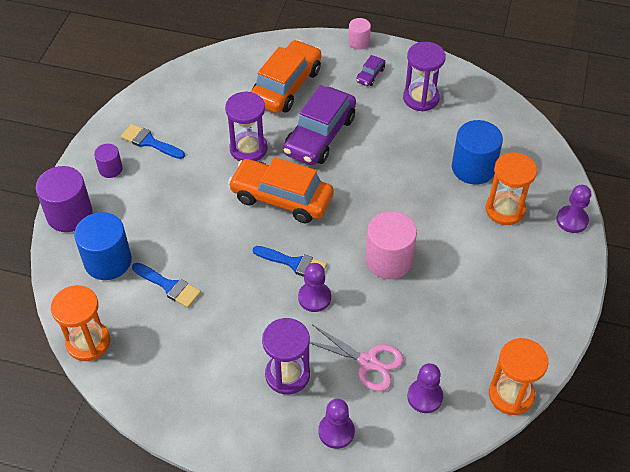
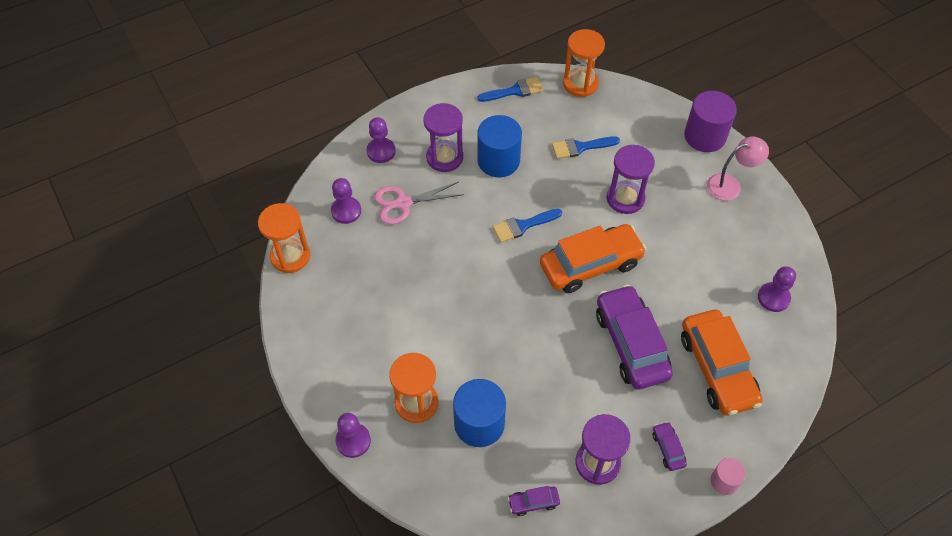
camera: 135 degrees right, 5 degrees up
(108, 261) = (638, 130): blue cylinder -> blue cylinder (498, 161)
(110, 169) = (730, 185): purple cylinder -> pink lamp
(149, 142) = (738, 226): blue brush -> blue brush (515, 91)
(248, 148) = (666, 283): purple hourglass -> purple hourglass (625, 198)
(314, 298) = (482, 214): purple pawn -> purple pawn (773, 298)
(389, 260) = (462, 282): pink cylinder -> none
(482, 109) = (533, 502): none -> purple car

